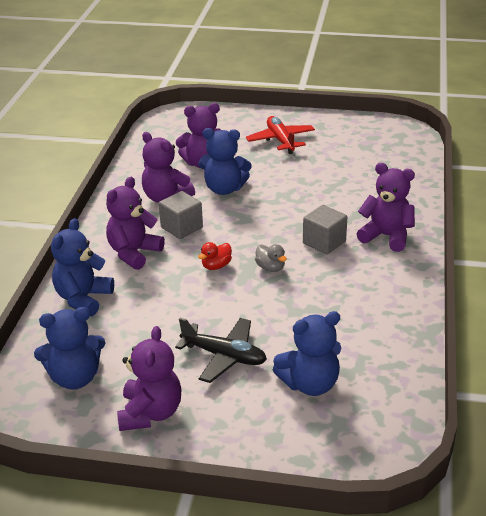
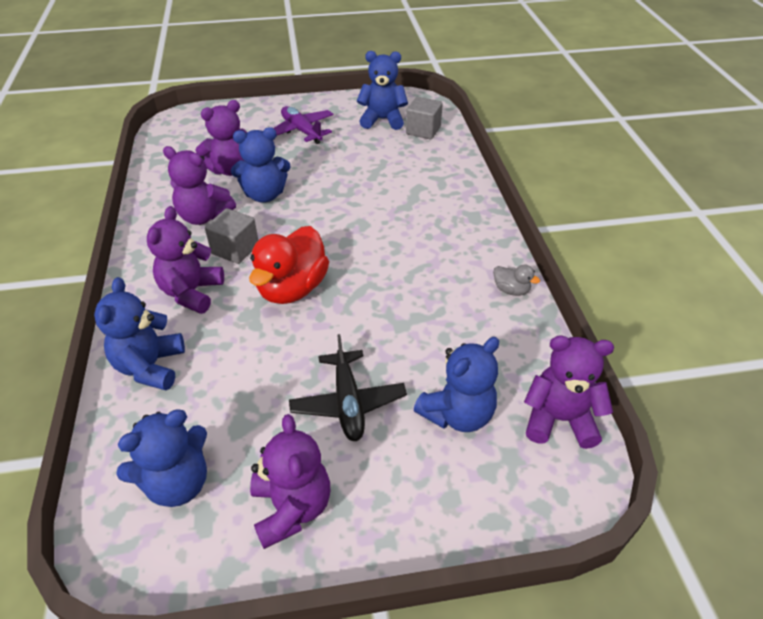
camera: 20 degrees left, 10 degrees up
(216, 266) = (292, 288): red duck -> red duck, size x2.21
(224, 356) = (348, 403): black plane -> black plane turned 75 degrees clockwise
(270, 268) = (352, 278): grey duck -> grey duck (511, 290)
(280, 140) = (301, 131): red plane -> purple plane
(324, 242) = (395, 236): grey cube -> grey cube (423, 130)
(361, 142) = (382, 120): none -> blue teddy bear
(386, 236) = (453, 217): purple teddy bear -> purple teddy bear (559, 419)

